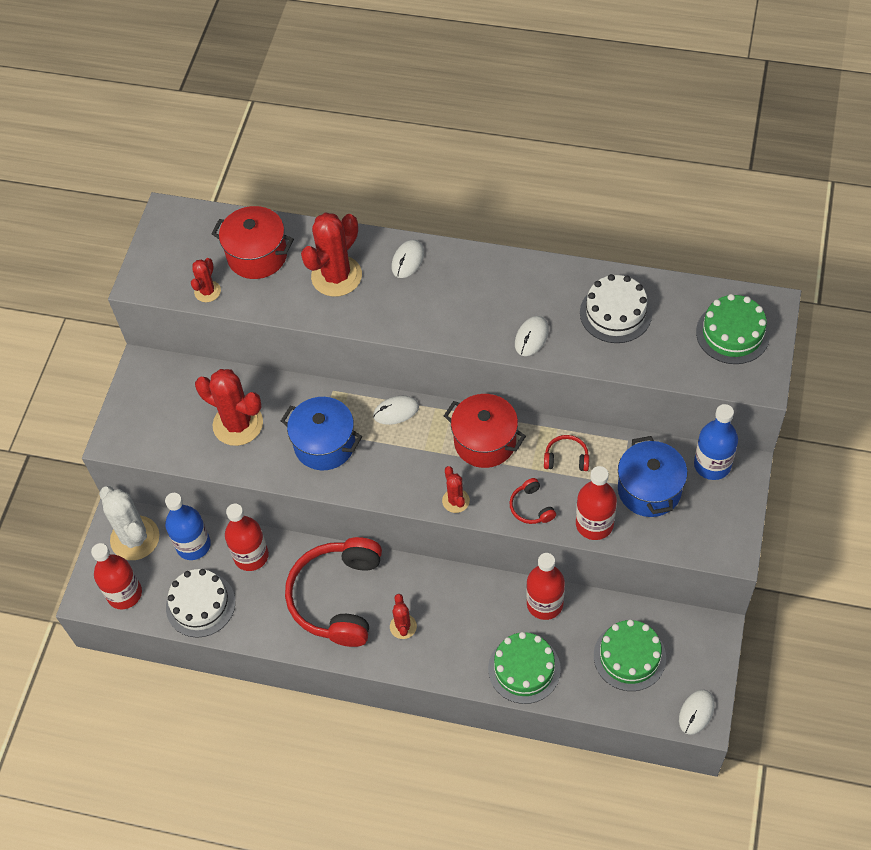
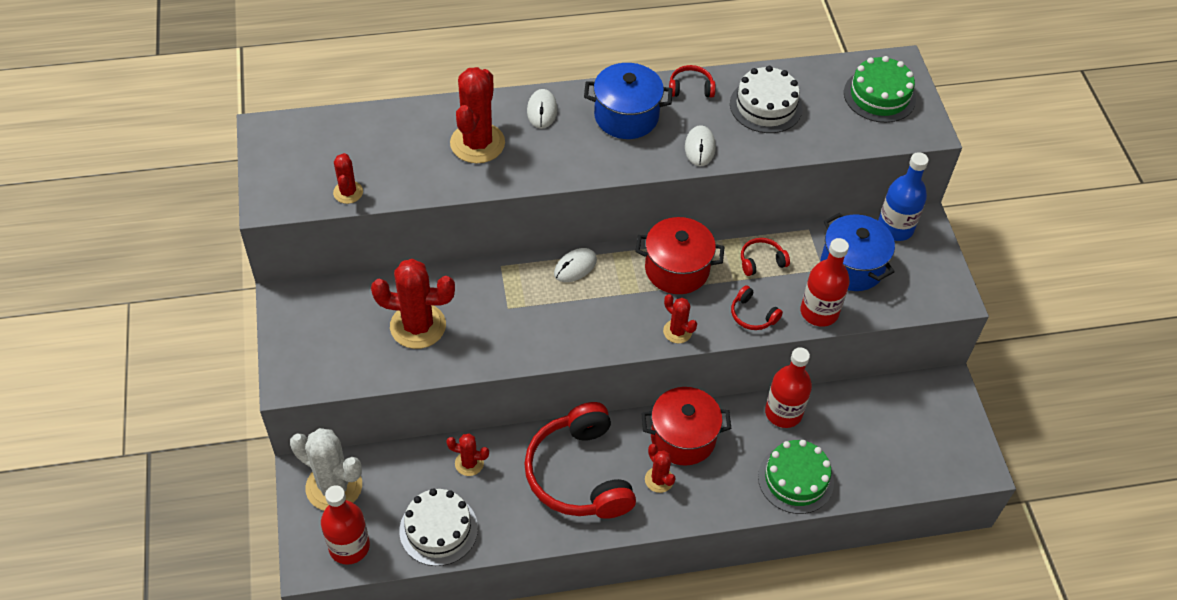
camera: 30 degrees left, 5 degrees down
(193, 545) = (402, 473): blue bottle -> none
(251, 556) = (469, 463): red bottle -> red cactus
(257, 255) = (384, 145): red pot -> red pot (683, 437)
(324, 444) = (519, 318): blue pot -> blue pot (626, 116)
(554, 275) = (690, 88): none -> red headphones
(629, 656) = (886, 434): green cake -> none
(696, 712) = (971, 464): white mouse -> none

